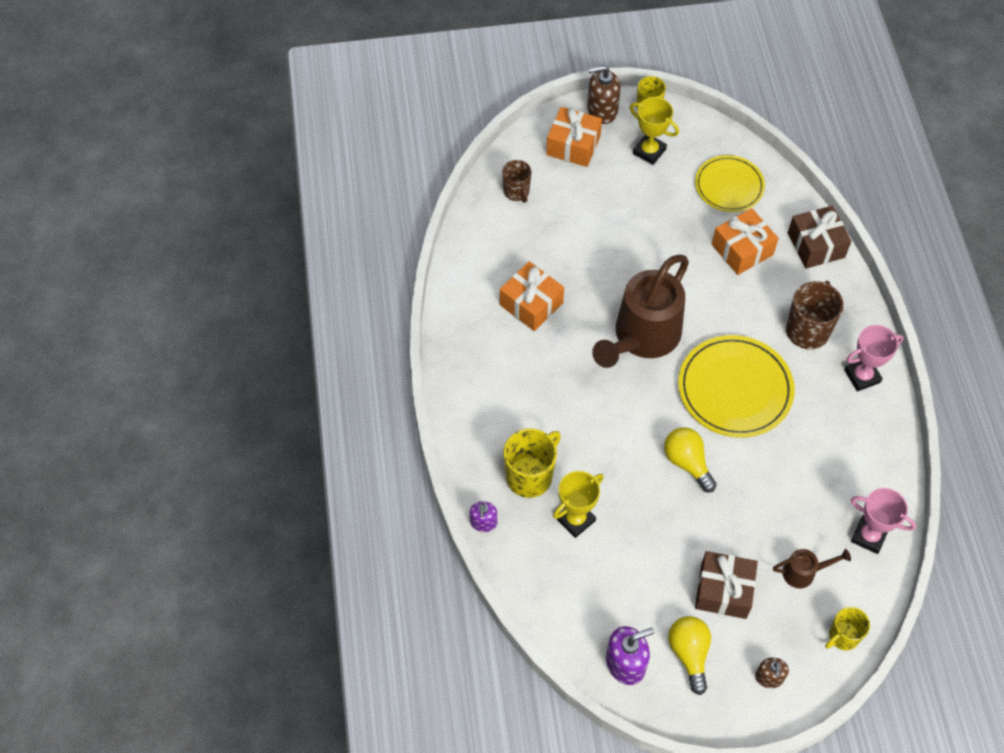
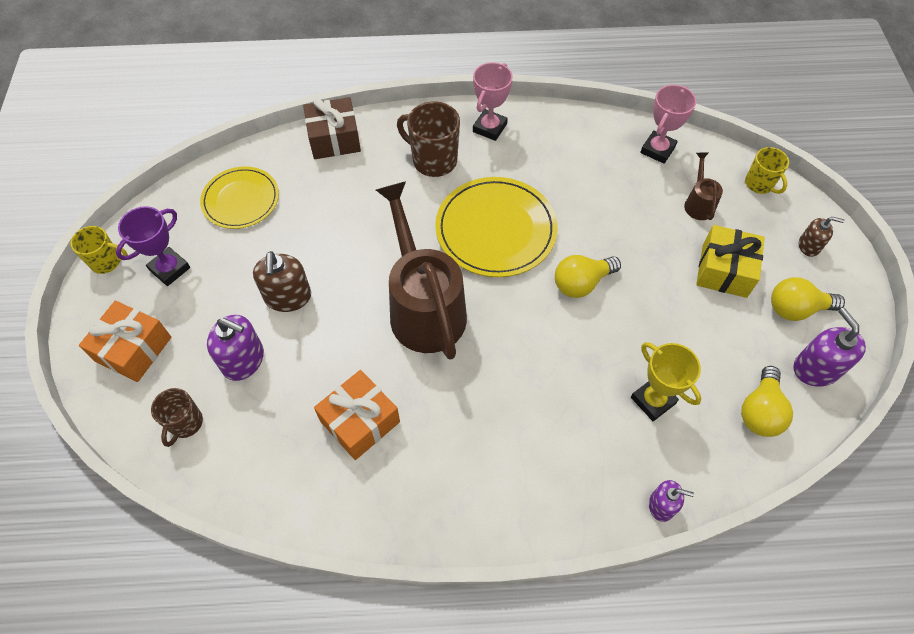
camera: 85 degrees left, 0 degrees up
(516, 192) = (185, 423): brown mug -> brown mug turned 120 degrees clockwise
(530, 476) = (599, 445): yellow mug -> none
(574, 218) = (243, 360): none -> purple soap dispenser
(576, 608) = (760, 411): none -> yellow light bulb
(602, 110) = (90, 311): brown soap dispenser -> brown soap dispenser (288, 297)
(642, 338) = (424, 307): brown watering can -> brown watering can turned 150 degrees counterclockwise
(649, 151) = (170, 269): yellow trophy -> purple trophy
(723, 590) = (724, 270): brown gift -> yellow gift
(742, 249) = (326, 200): orange gift -> none
(862, 376) = (489, 128): pink trophy -> pink trophy turned 45 degrees clockwise

